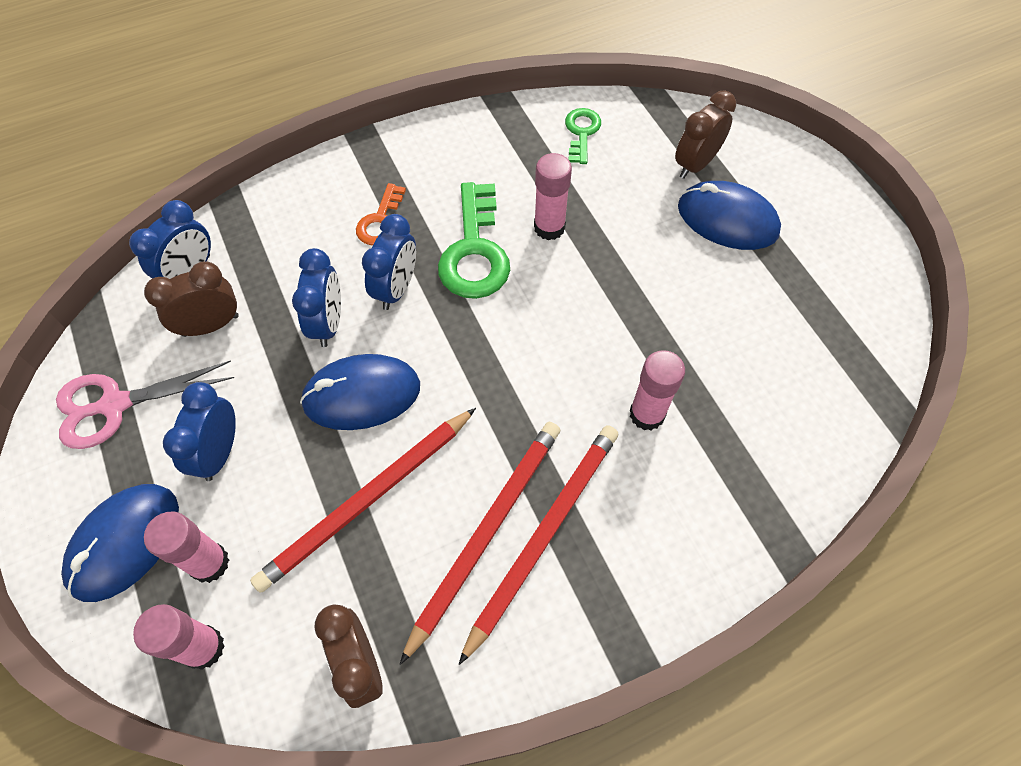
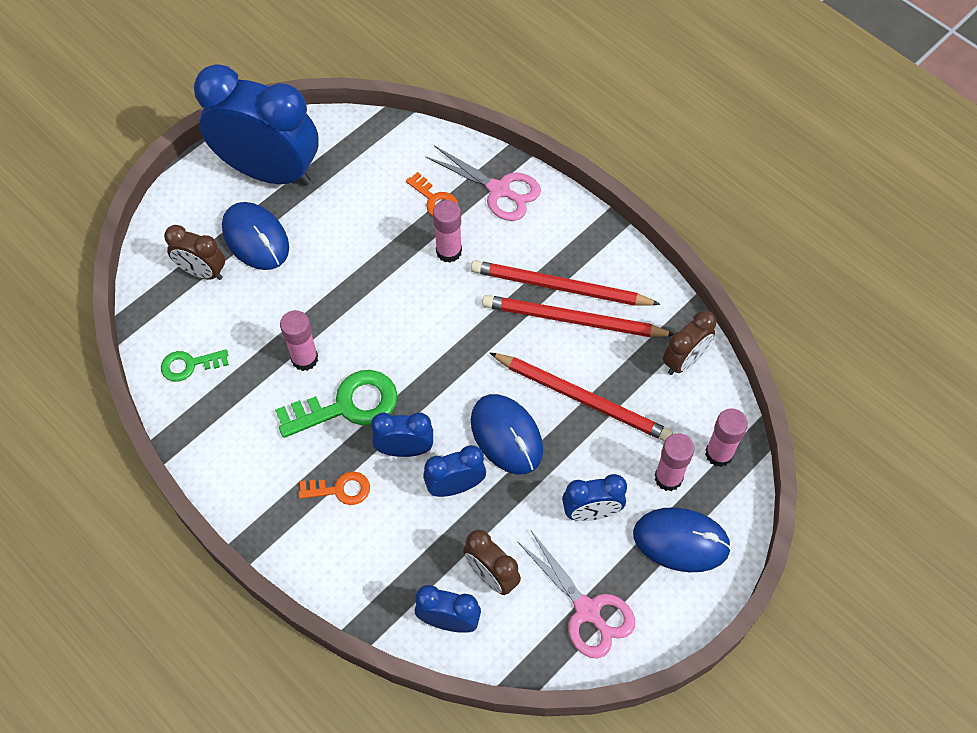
camera: 110 degrees left, 0 degrees up
(727, 219) = (255, 238): blue mouse -> blue mouse turned 45 degrees counterclockwise
(732, 511) = (499, 190): none -> pink scissors
(736, 423) = (435, 200): none -> orange key
(825, 254) = (269, 171): none -> blue clock

